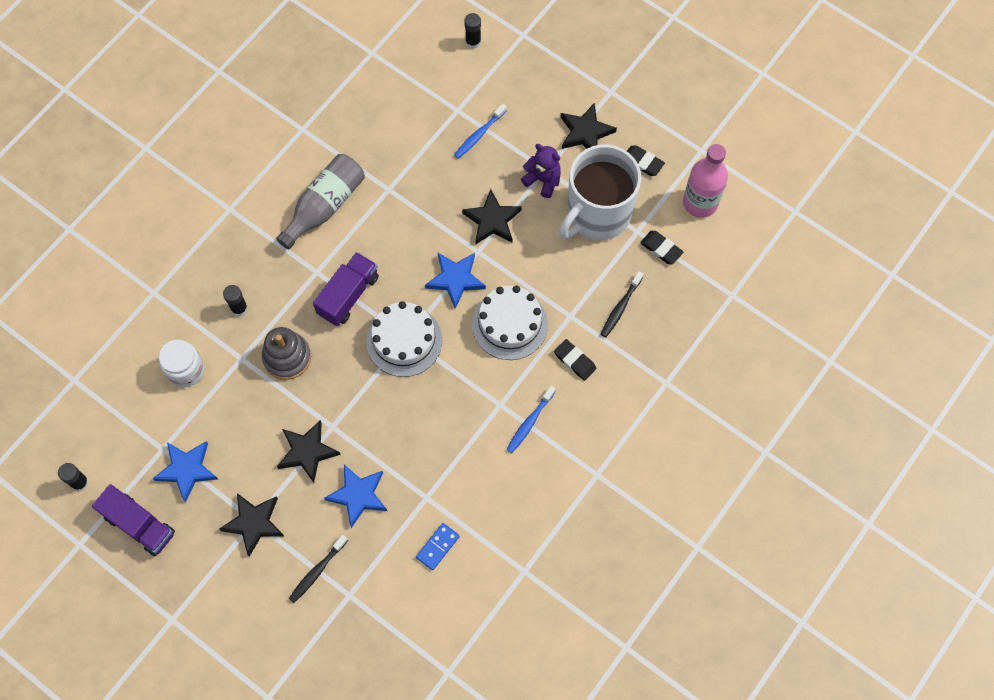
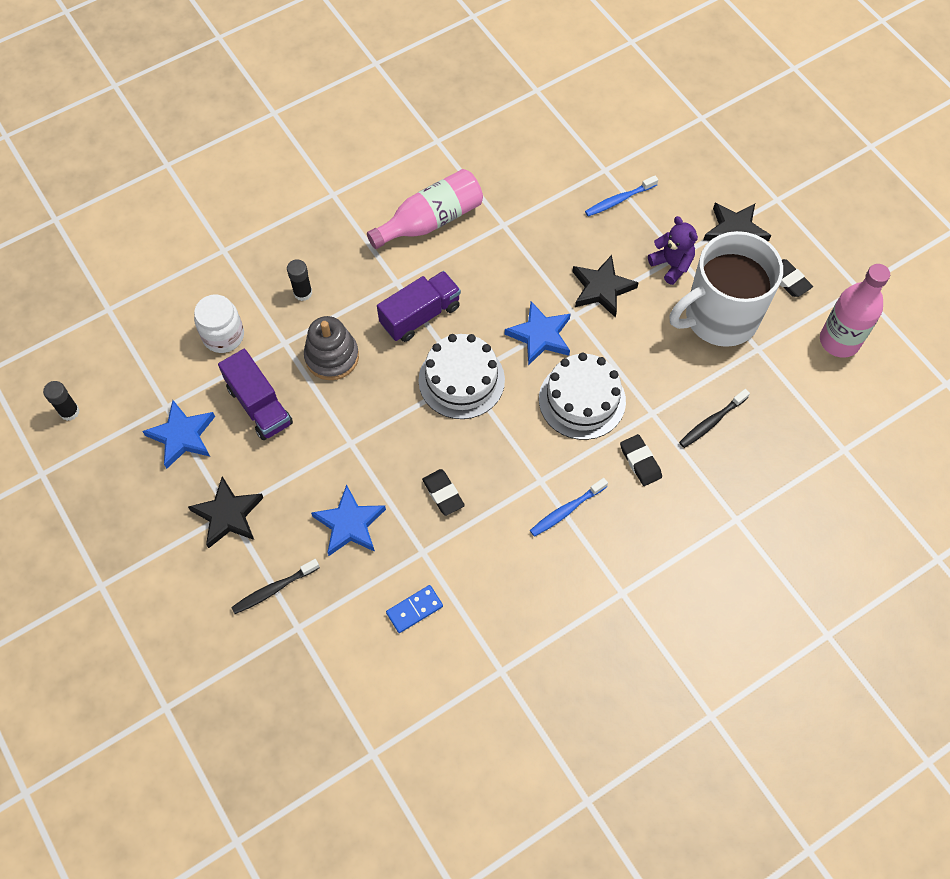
camera: 20 degrees right, 5 degrees down
(139, 525) = (110, 475): purple truck -> purple truck (259, 405)
(307, 452) = (314, 460): black star -> none
(325, 206) = (431, 220): grey bottle -> pink bottle
(473, 41) = (646, 109): black glue stick -> none
(661, 249) = (778, 375): black eraser -> black eraser (443, 494)

